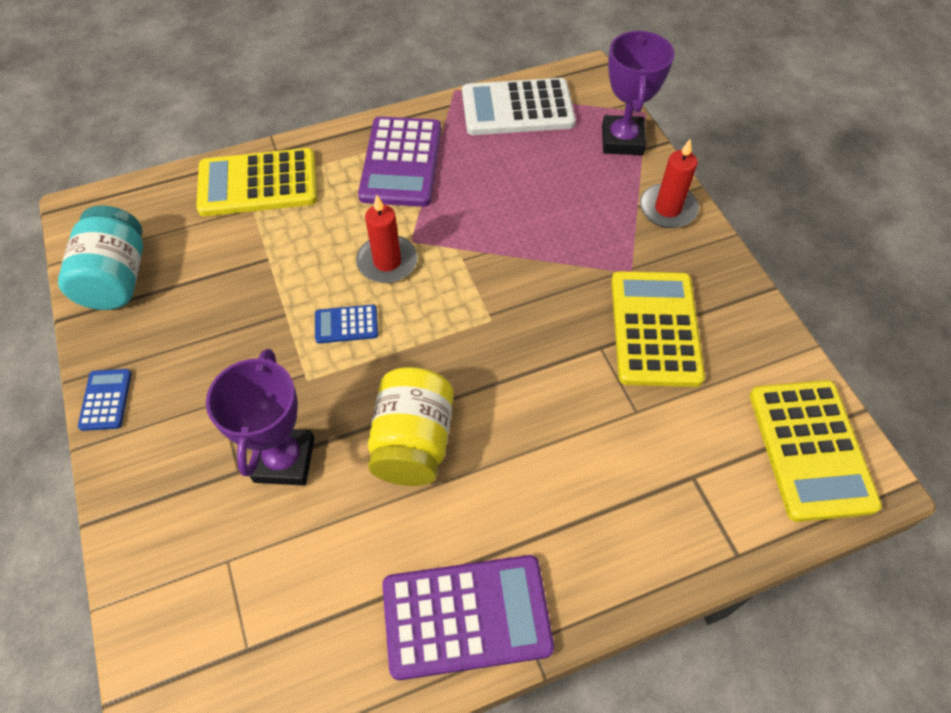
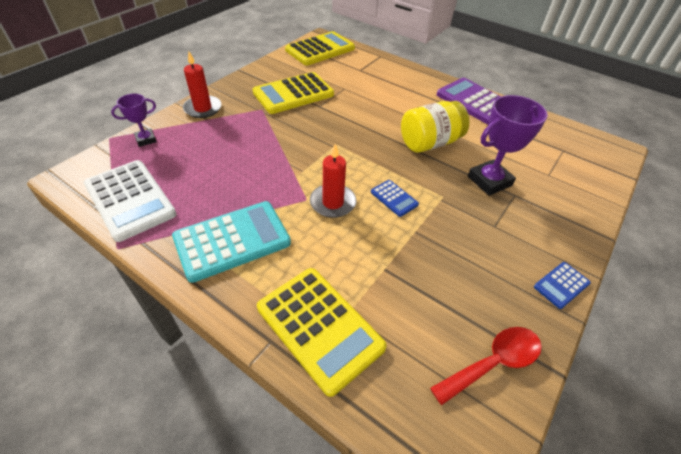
camera: 125 degrees left, 10 degrees down
(116, 278) = (493, 362): turquoise jar -> red spoon
(401, 162) = (232, 240): purple calculator -> turquoise calculator
(622, 140) = (146, 139): purple trophy -> purple trophy, size x0.57

